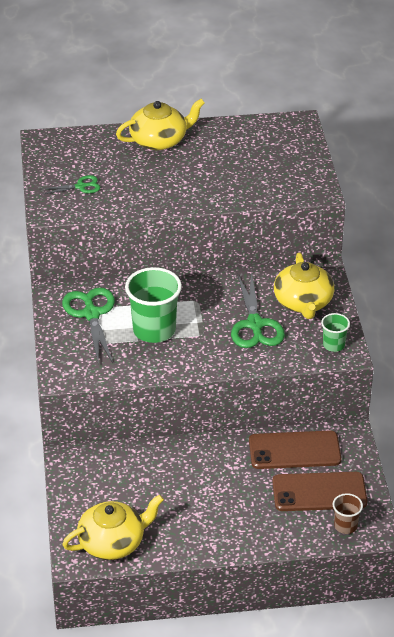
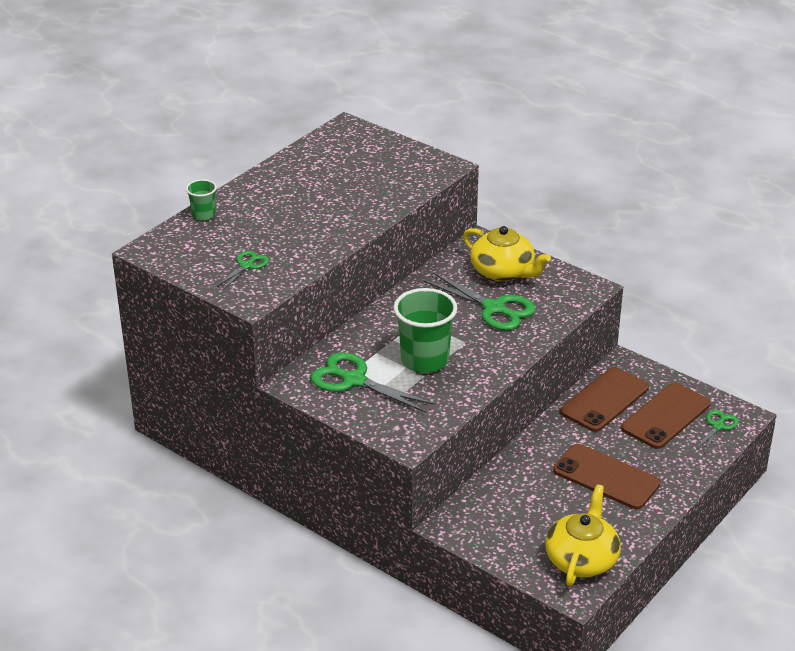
camera: 45 degrees left, 5 degrees down
(159, 140) = (255, 196): yellow teapot -> none
(212, 502) = (606, 477): none -> brown phone
(333, 345) = (572, 287): green cup -> green cup (203, 215)
(345, 526) = (718, 426): brown cup -> green scissors

